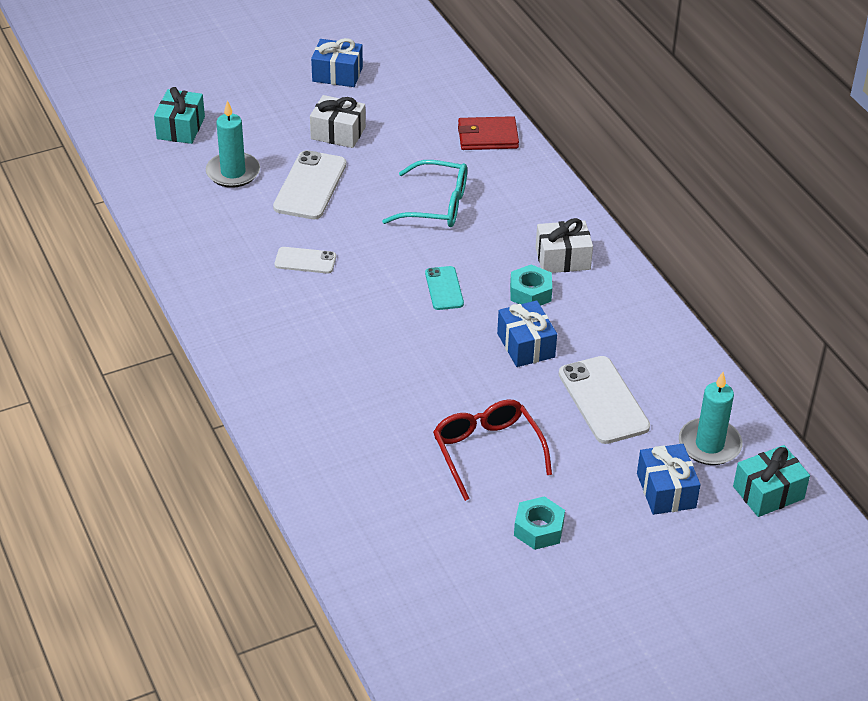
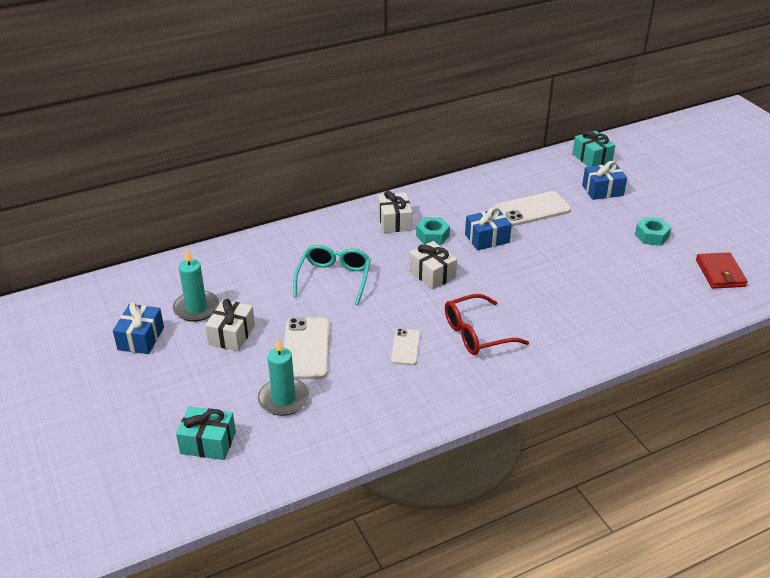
camera: 90 degrees left, 5 degrees down
(310, 186) = (306, 348): white phone -> white phone turned 75 degrees clockwise
(444, 288) = (432, 274): turquoise phone -> white gift
(487, 137) = (248, 253): red wallet -> red wallet (720, 273)
(487, 451) = (592, 255): red glasses -> red glasses (476, 334)
(709, 444) = (560, 174): turquoise candle -> turquoise candle (196, 308)

